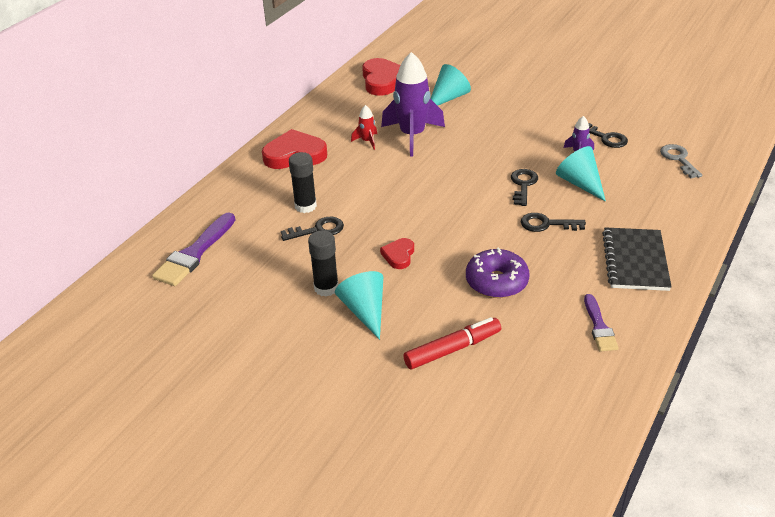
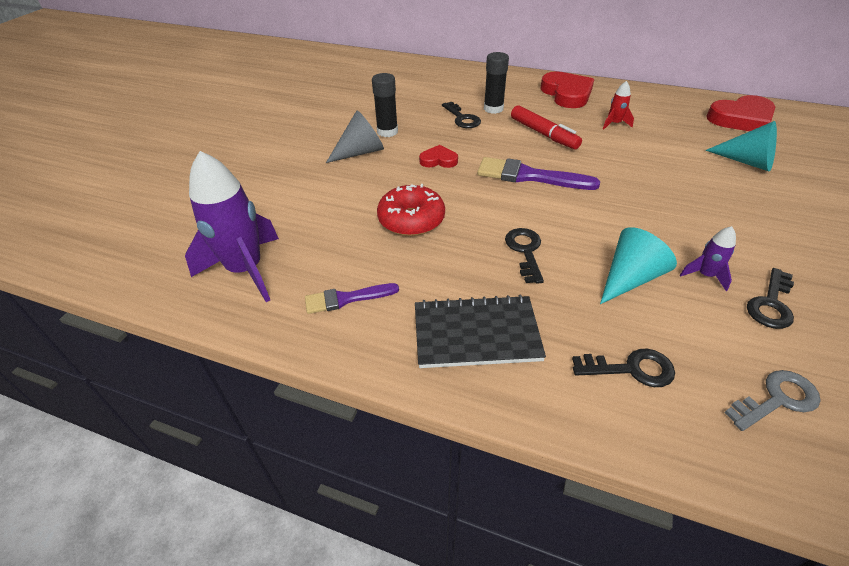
camera: 80 degrees right, 5 degrees up
(194, 253) = (417, 77): purple brush -> purple brush (529, 176)
(365, 311) = (360, 152): turquoise cone -> grey cone
(412, 136) = (644, 147): purple rocket -> purple rocket (245, 270)
(453, 349) = (313, 201): red marker -> red marker (543, 134)
(496, 282) = (411, 220): purple donut -> red donut
(523, 185) = (596, 229): black key -> black key (631, 369)

